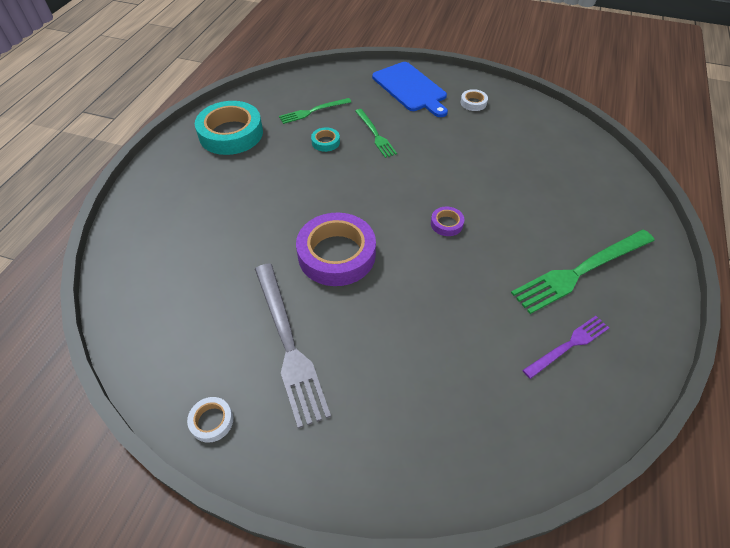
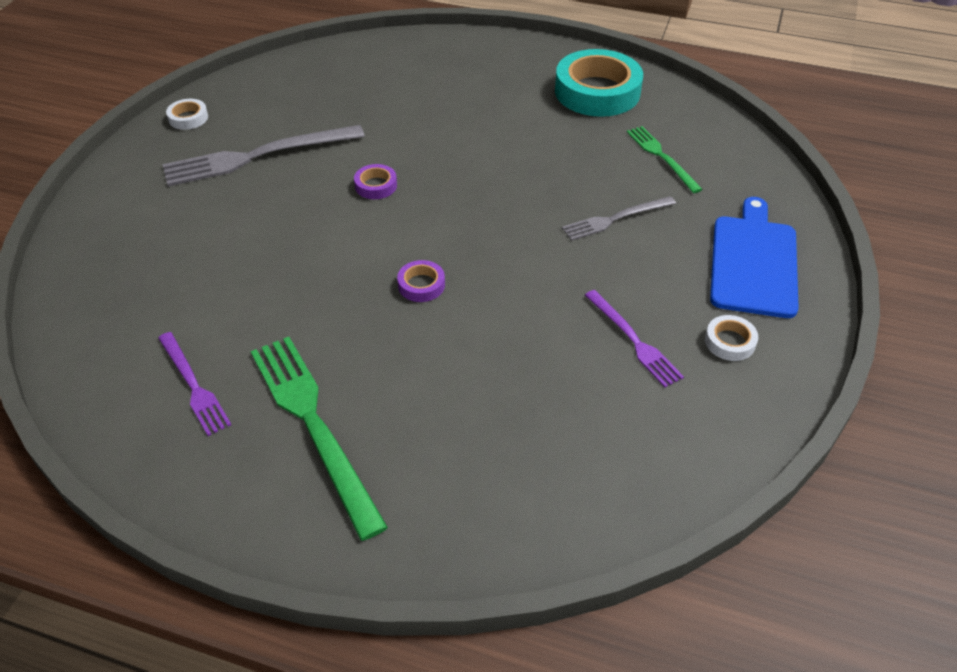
camera: 90 degrees right, 5 degrees down
(325, 142) = (590, 171): turquoise tape -> none
(336, 254) = (376, 185): purple tape -> purple tape, size x0.44
(375, 134) = (615, 219): green fork -> grey fork
(411, 88) = (753, 262): blue cutting board -> blue cutting board turned 135 degrees clockwise
(479, 135) = (633, 340): none -> purple fork

